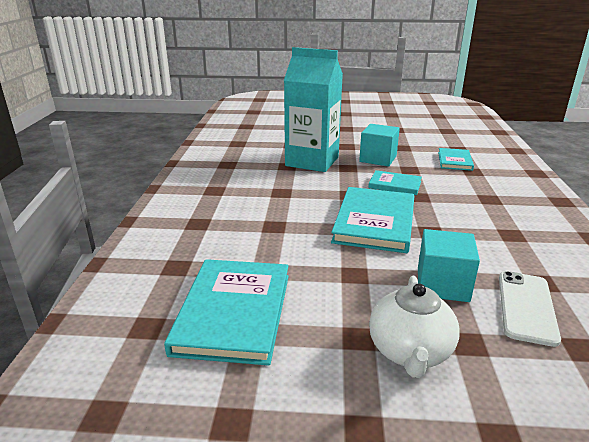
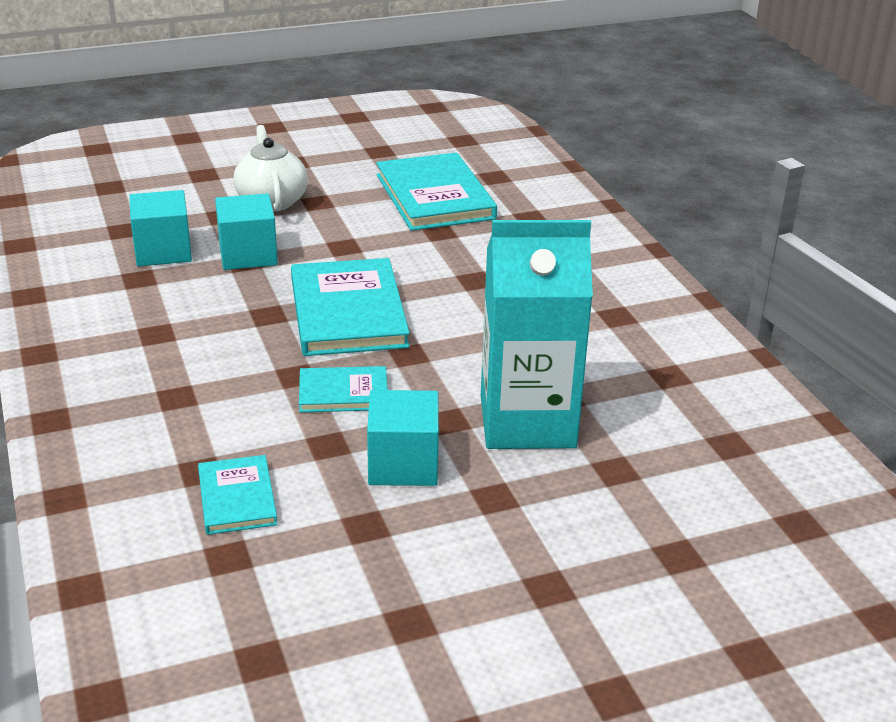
camera: 155 degrees right, 5 degrees up
(526, 307) = (163, 251): white phone -> turquoise cube

